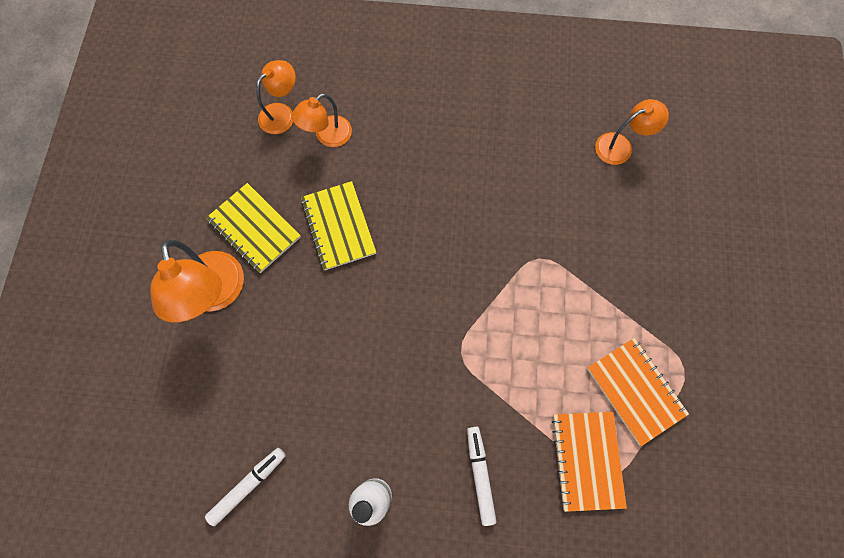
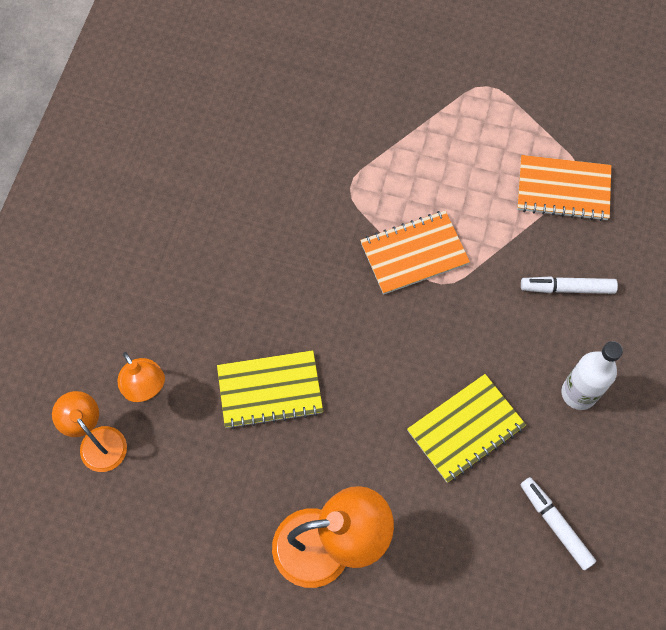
camera: 80 degrees left, 5 degrees down
(254, 228) = (252, 490): yellow notebook -> yellow notebook (465, 429)
(620, 146) = (236, 81): orange lamp -> none
(635, 391) = (502, 132): orange notebook -> orange notebook (414, 254)

